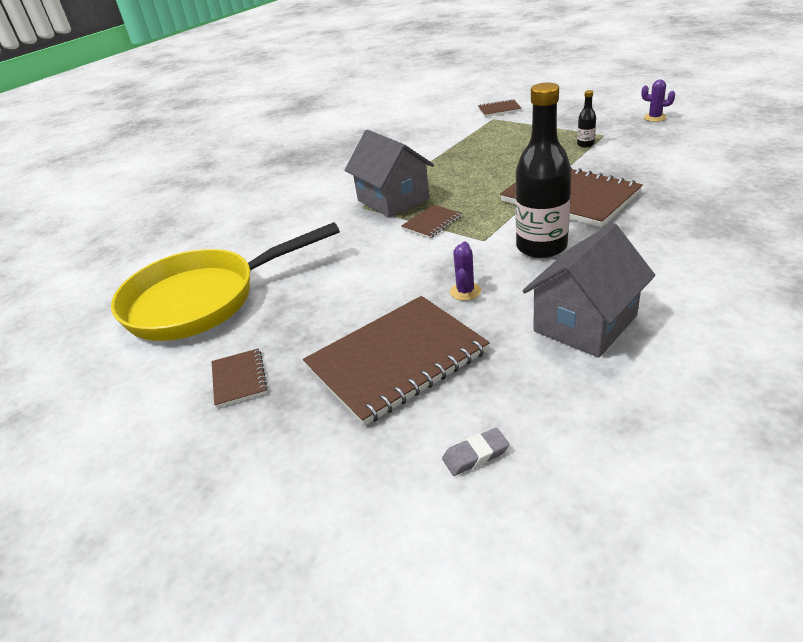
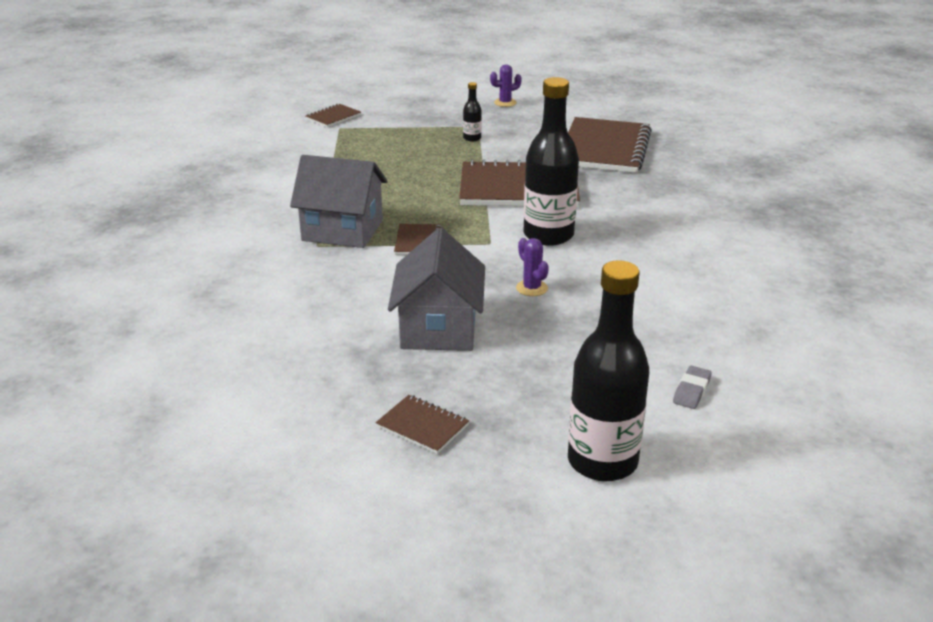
camera: 45 degrees left, 5 degrees down
(202, 300) = (264, 383): yellow pan -> none
(310, 484) = (602, 461): none -> black bottle
(396, 360) = (547, 357): brown notebook -> brown notebook (604, 148)
(585, 323) = (654, 281): grey house -> grey house (438, 328)

